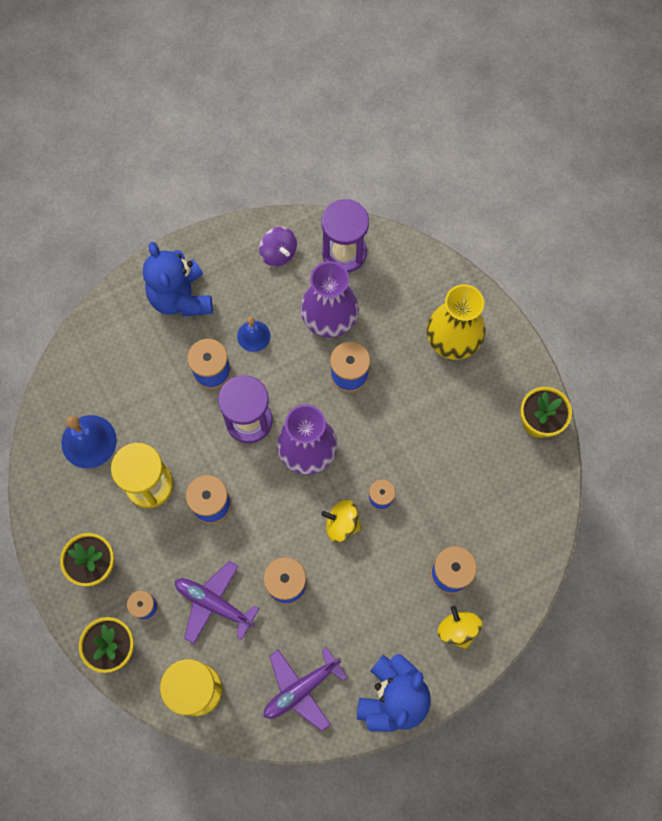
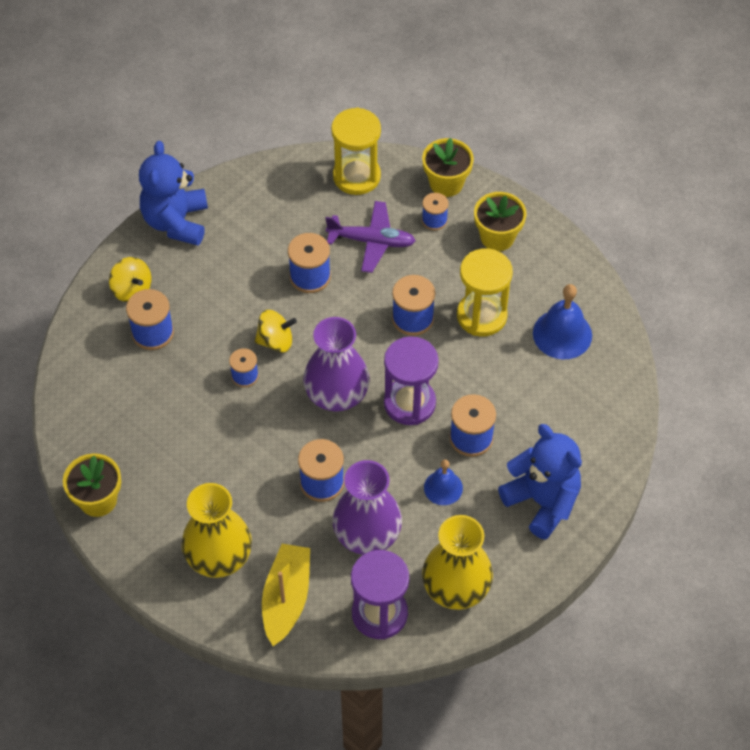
camera: 160 degrees right, 15 degrees down
(278, 253) = (456, 587): purple spinning top -> yellow vase
(301, 689) = (263, 203): purple plane -> none
(410, 288) = (286, 598): none -> yellow boat

